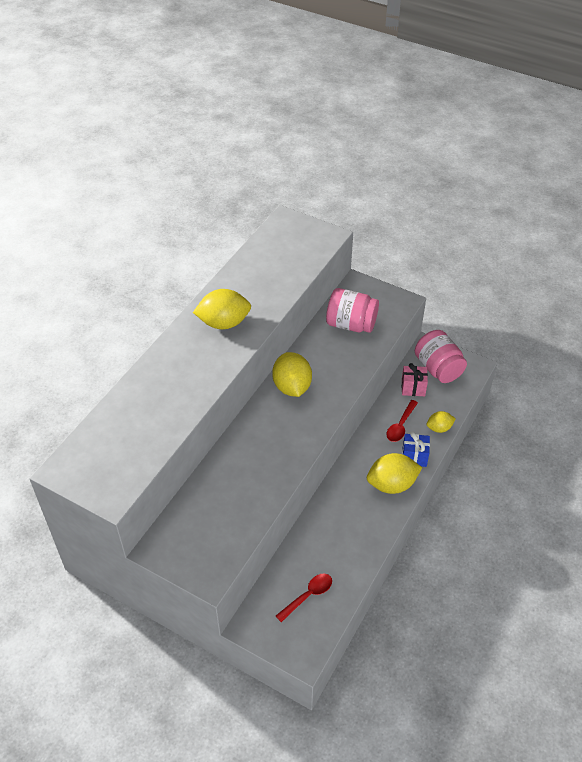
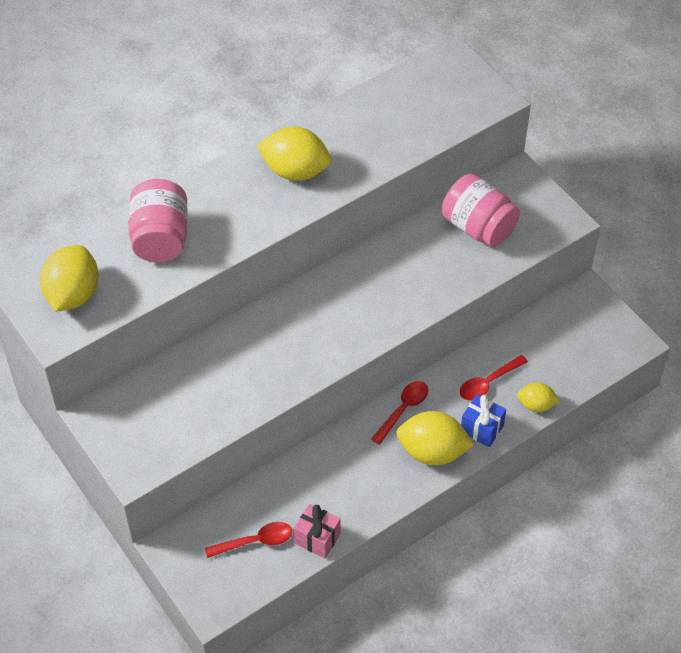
camera: 25 degrees right, 5 degrees up
(292, 387) = (356, 281): yellow lemon -> yellow lemon (73, 294)
(356, 464) = (403, 410): none -> red spoon
(413, 388) = (534, 340): pink gift -> pink gift (317, 538)
(438, 368) = (583, 327): pink jar -> pink jar (160, 238)

